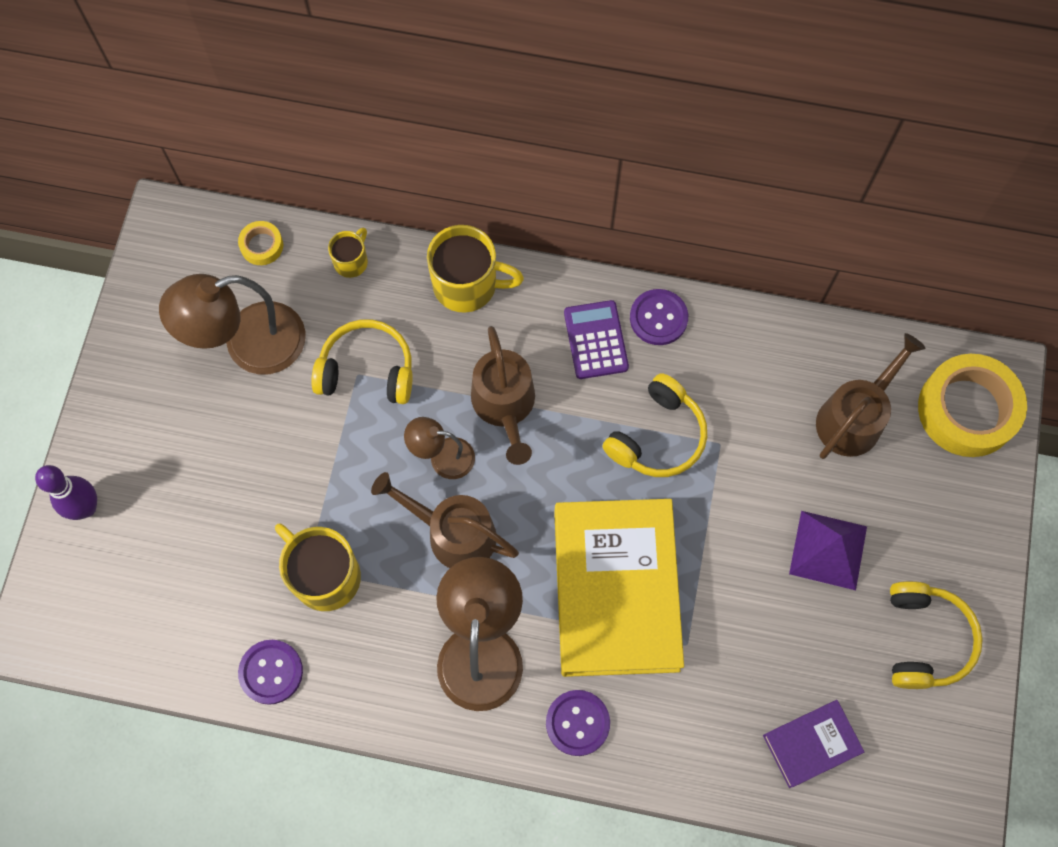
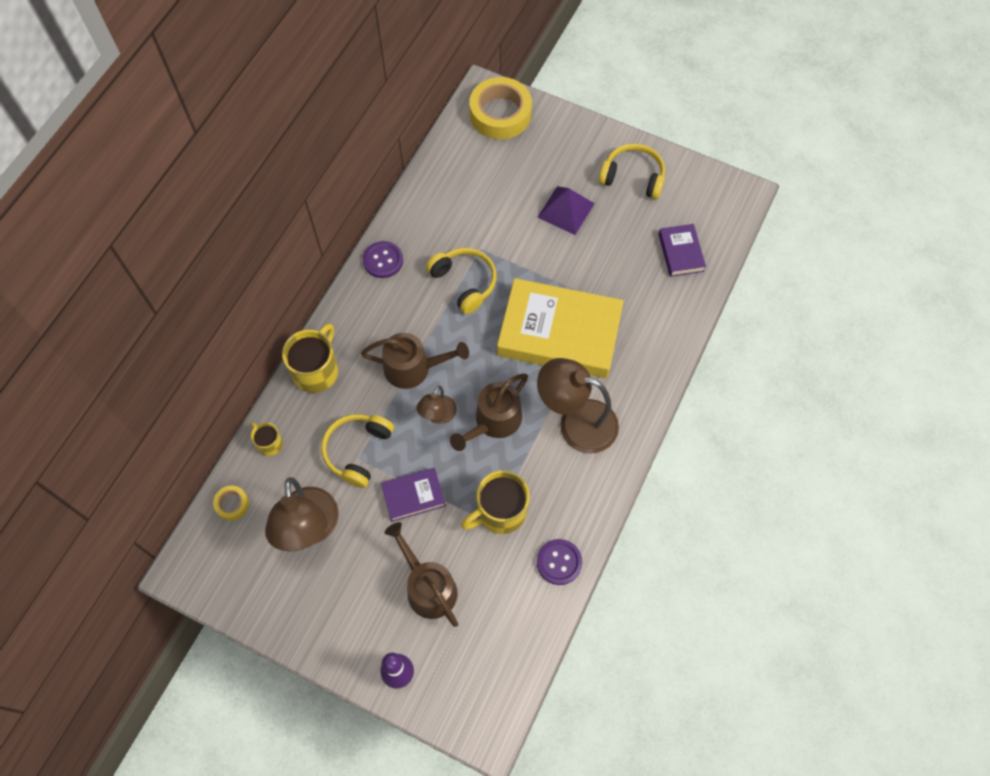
camera: 75 degrees left, 5 degrees down
(321, 458) = (413, 496): none -> purple book
(577, 723) = (639, 377): purple button -> none
(596, 340) = (385, 301): purple calculator -> none
(854, 418) = (486, 172): brown watering can -> brown watering can (428, 587)

